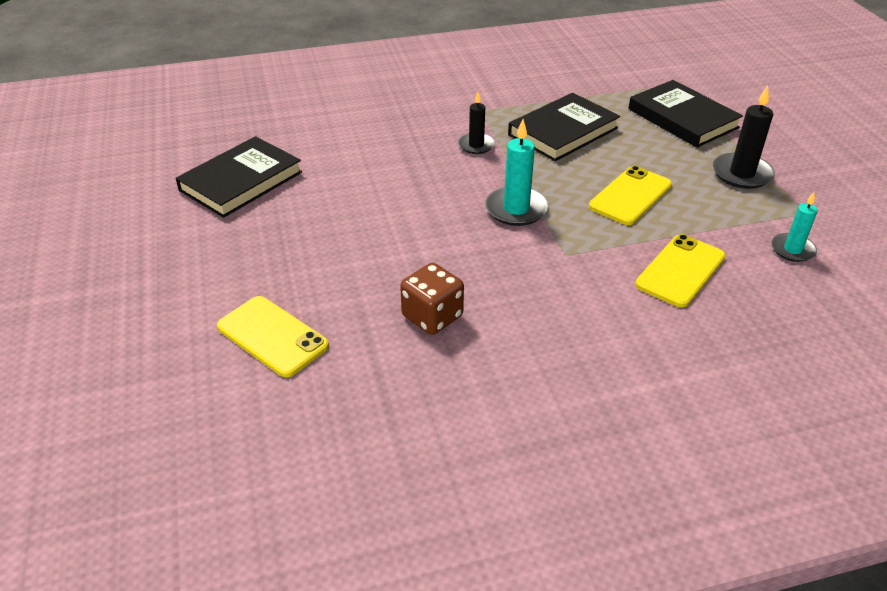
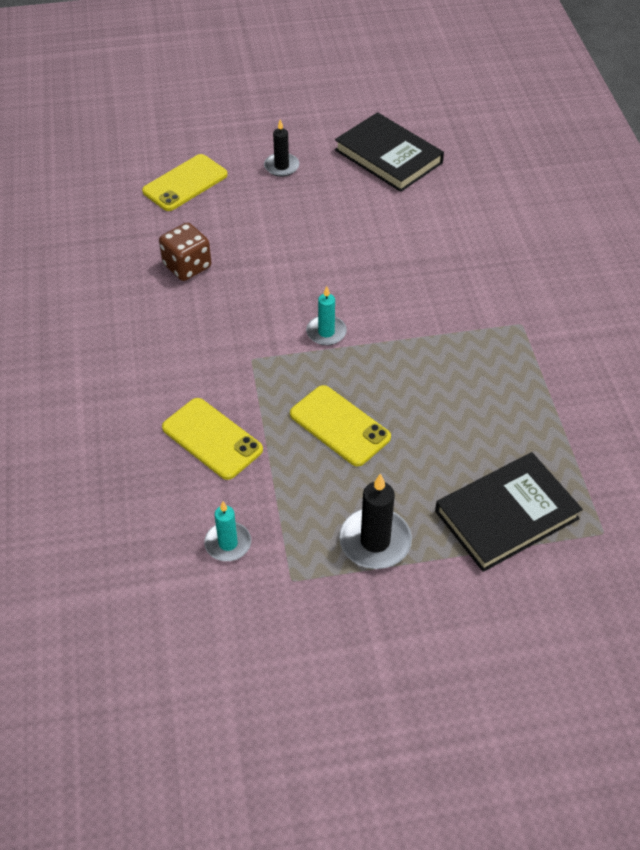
camera: 95 degrees right, 10 degrees up
(476, 145) = (445, 314): black candle -> black candle (281, 166)
(516, 209) = (326, 332): turquoise candle -> turquoise candle, size x0.65
(563, 131) = (473, 390): black book -> none

